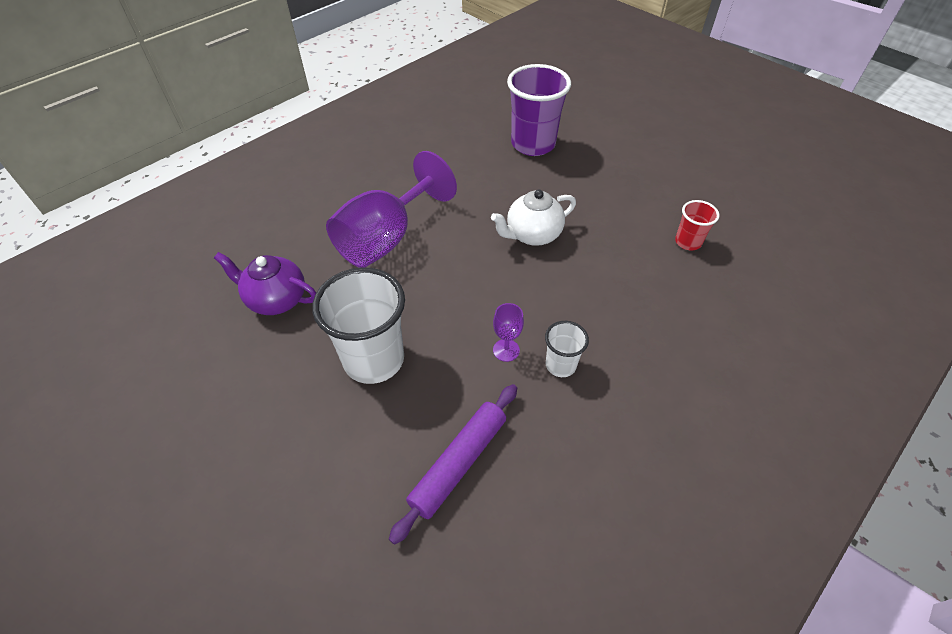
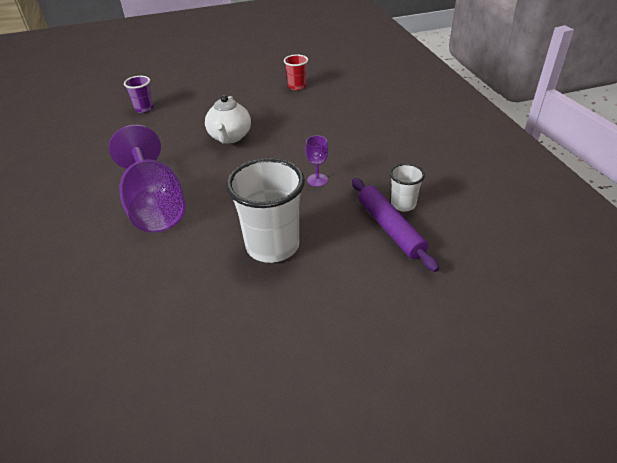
camera: 60 degrees left, 10 degrees down
(276, 299) = (153, 291): purple teapot -> none
(533, 144) = (144, 108): purple cup -> purple cup, size x0.51
(560, 365) = (347, 162): white cup -> white cup (403, 204)

